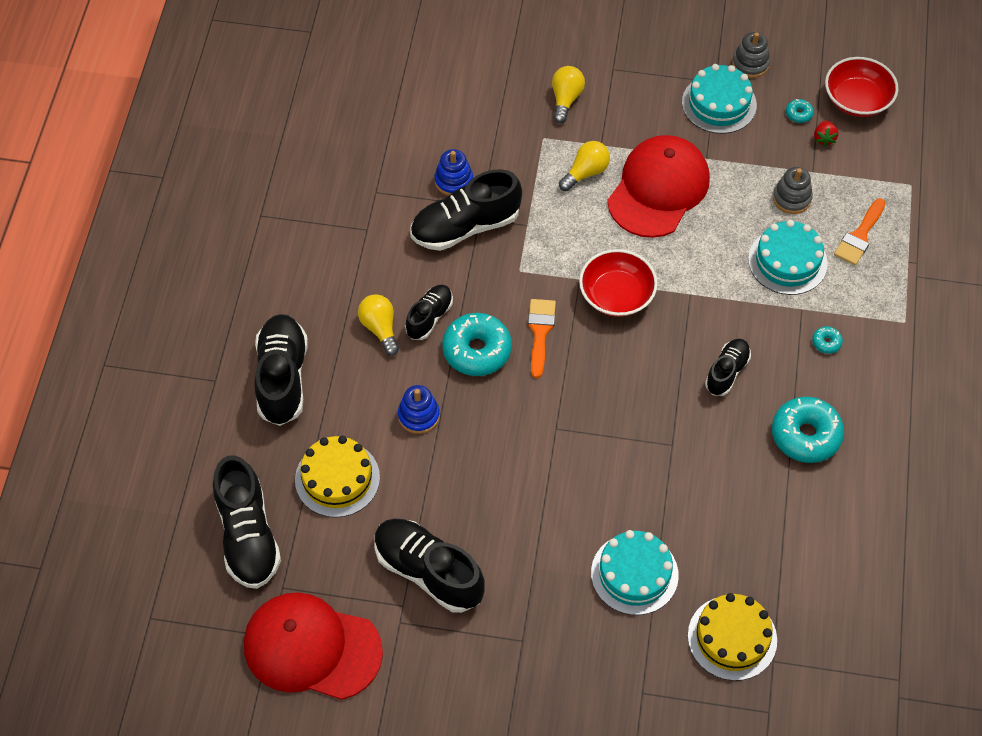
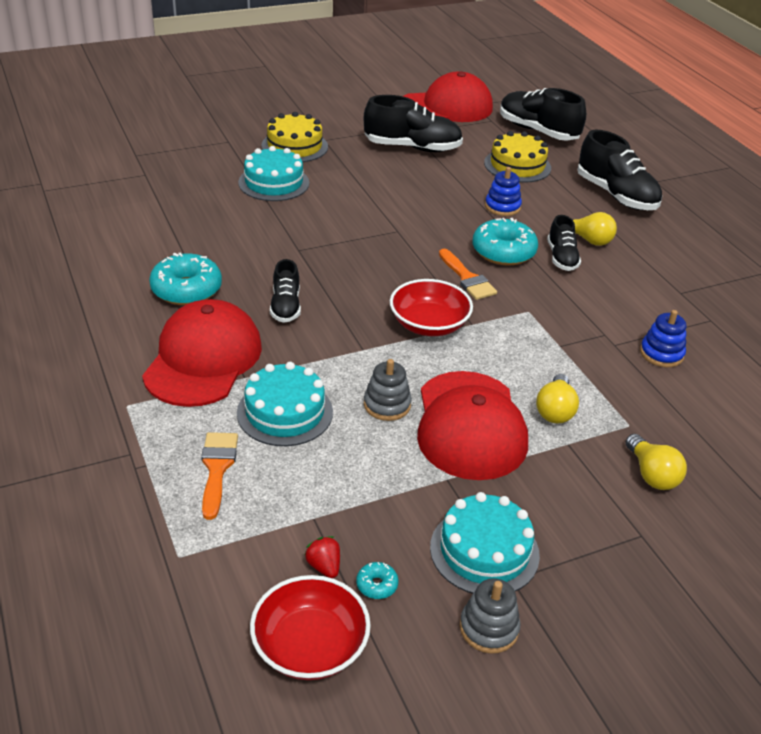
camera: 145 degrees right, 20 degrees down
(465, 227) = (608, 324): black shoe -> none
(732, 638) = (181, 176): yellow cake -> yellow cake (294, 146)
(791, 198) = (320, 476): grey stacking toy -> grey stacking toy (387, 405)
(826, 342) = (203, 359): turquoise donut -> red cap

